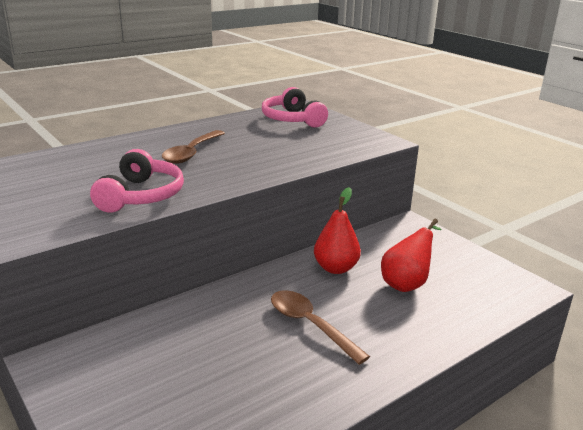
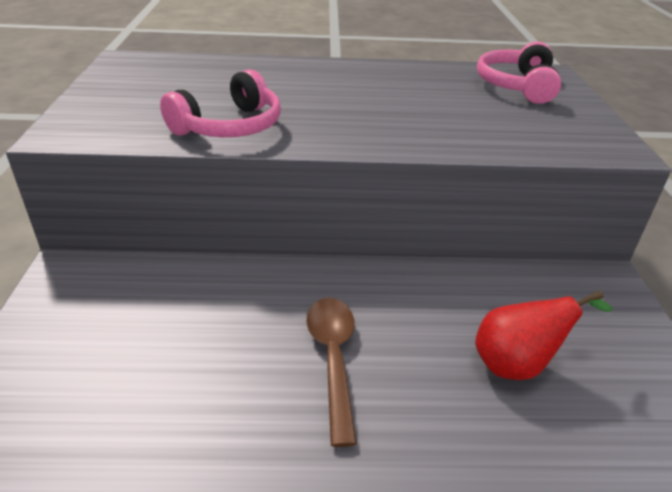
camera: 35 degrees right, 10 degrees up
(191, 153) = (344, 94): brown spoon -> none
(335, 268) = (440, 299): red pear -> none

